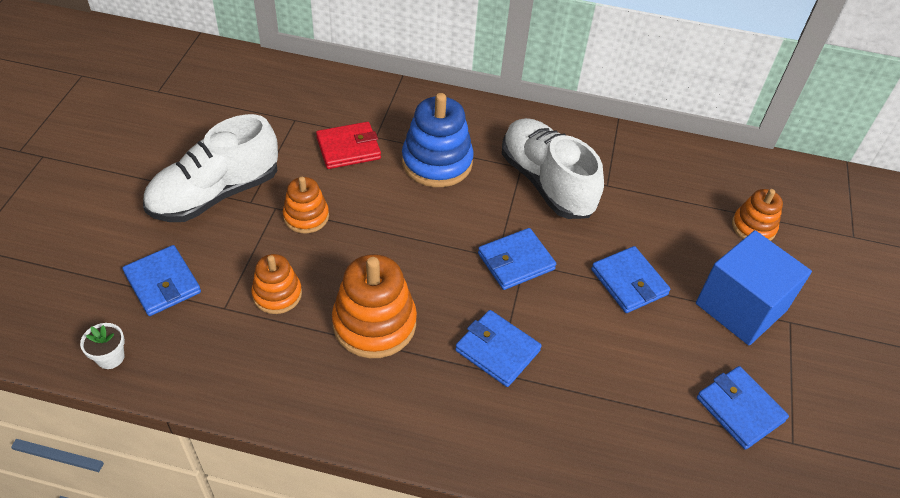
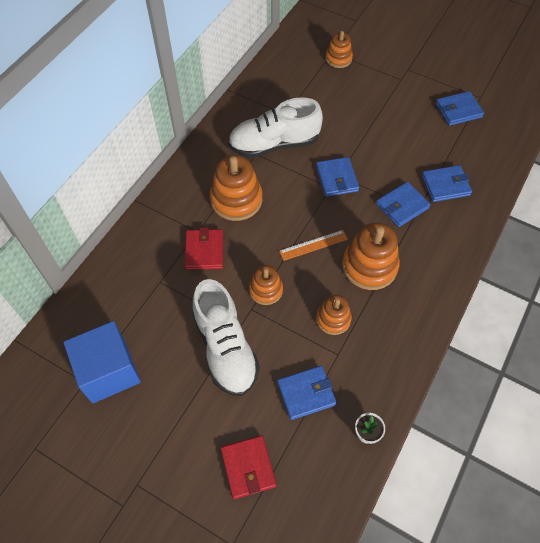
camera: 70 degrees left, 10 degrees up
(62, 244) = (248, 467): none -> red wallet
(390, 253) = (313, 245): none -> orange ruler
(437, 162) = (236, 199): blue stacking toy -> orange stacking toy
(629, 282) = (365, 128): blue wallet -> blue wallet (445, 185)
(740, 307) = (394, 85): blue cube -> blue cube (109, 371)

